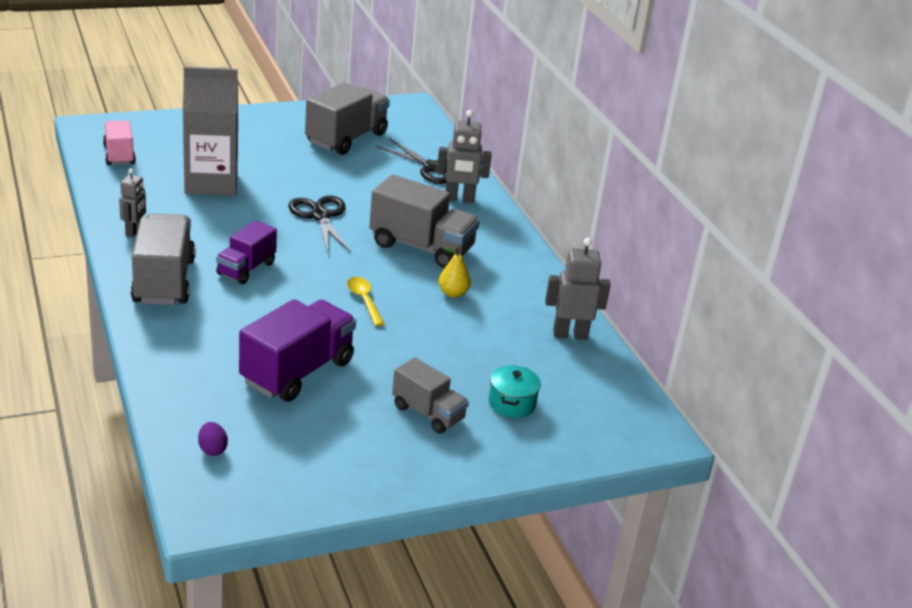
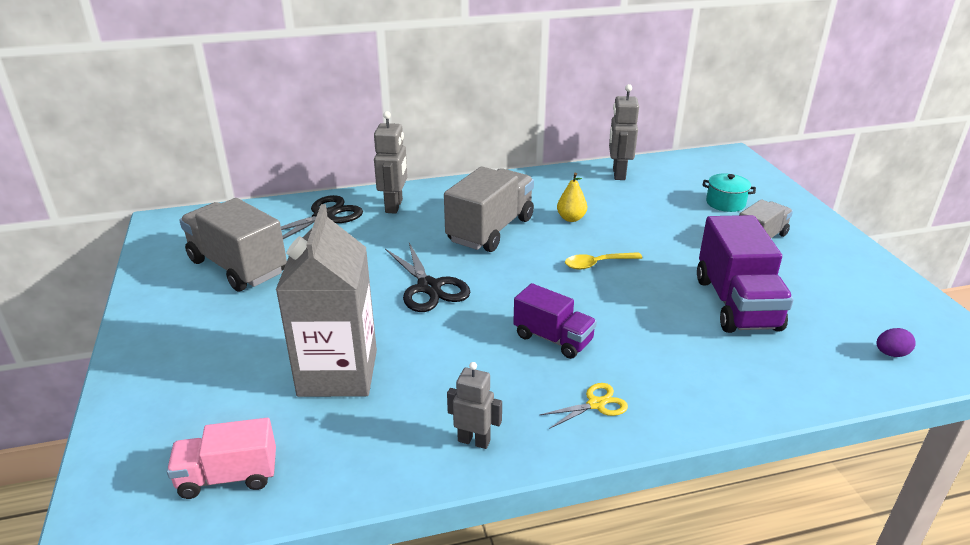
camera: 80 degrees left, 0 degrees up
(164, 281) = (596, 404): grey truck -> yellow scissors
(297, 372) = (736, 304): purple truck -> purple truck turned 135 degrees counterclockwise
(320, 216) = (429, 287): black scissors -> black scissors turned 105 degrees counterclockwise

